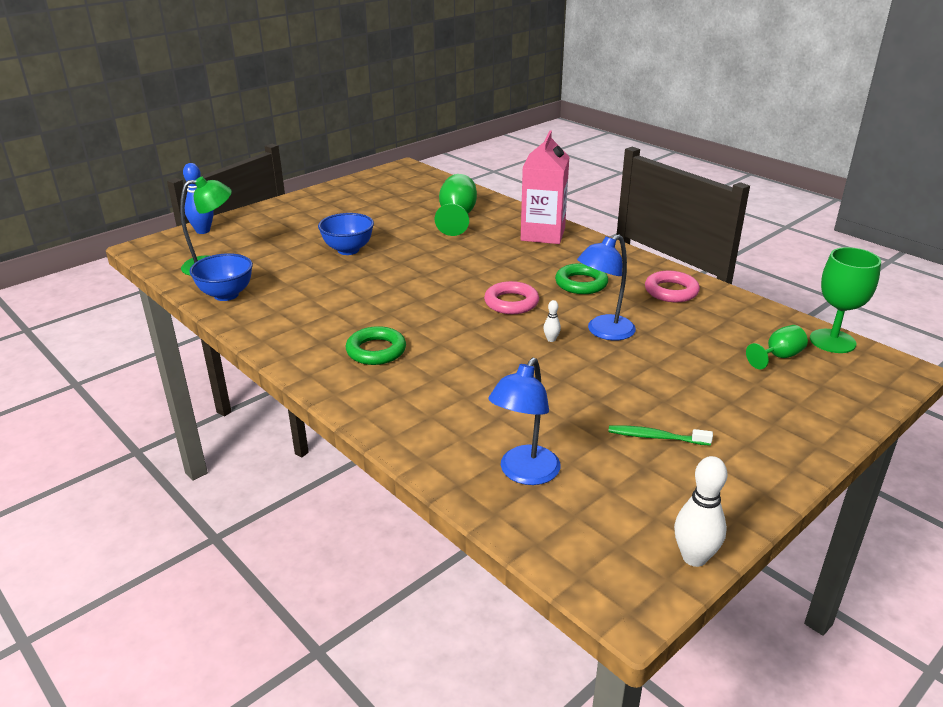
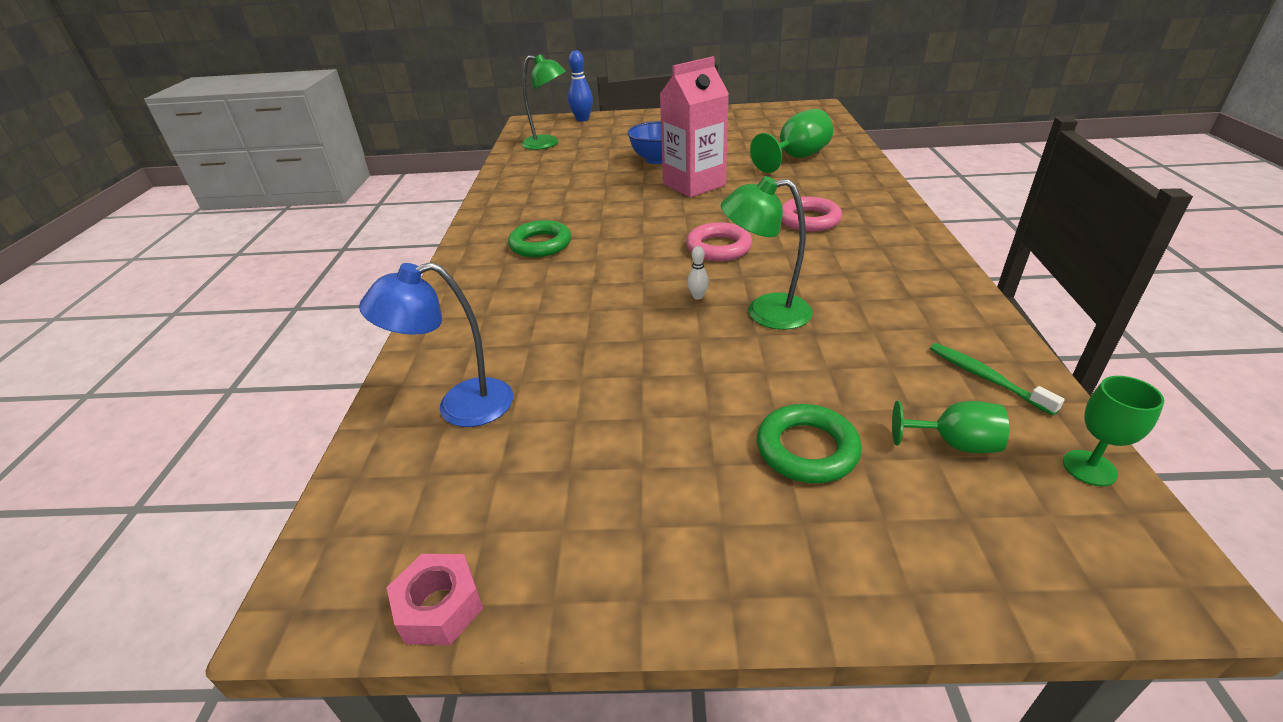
camera: 45 degrees right, 5 degrees up
(226, 295) = (520, 167): blue bowl -> none
(543, 234) = (860, 196): pink carton -> pink carton (694, 185)
(581, 283) = (822, 255): green ring -> green ring (807, 449)
(604, 332) = (765, 312): blue lamp -> green lamp
(655, 437) = (632, 448): green toothbrush -> green toothbrush (985, 378)
(671, 291) = (923, 302): pink ring -> pink ring (809, 220)
(694, 557) = (440, 607): white bowling pin -> pink nut
(832, 341) = (1089, 468): green goblet -> green goblet, size x0.60

